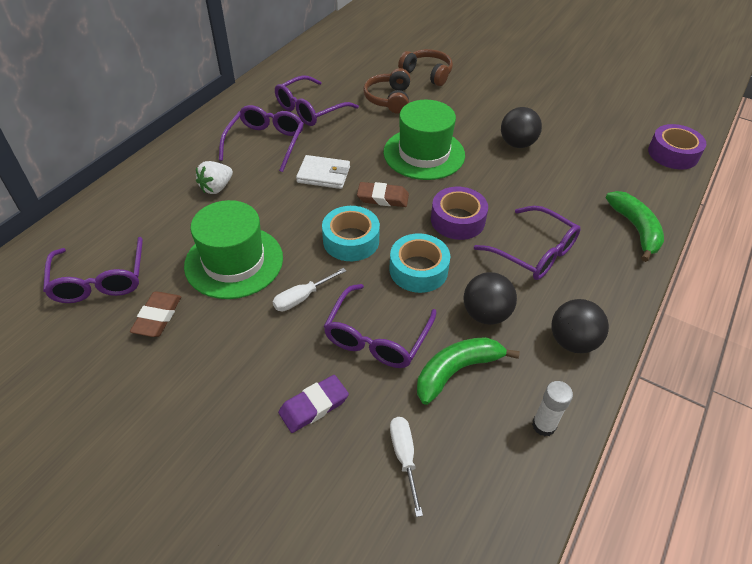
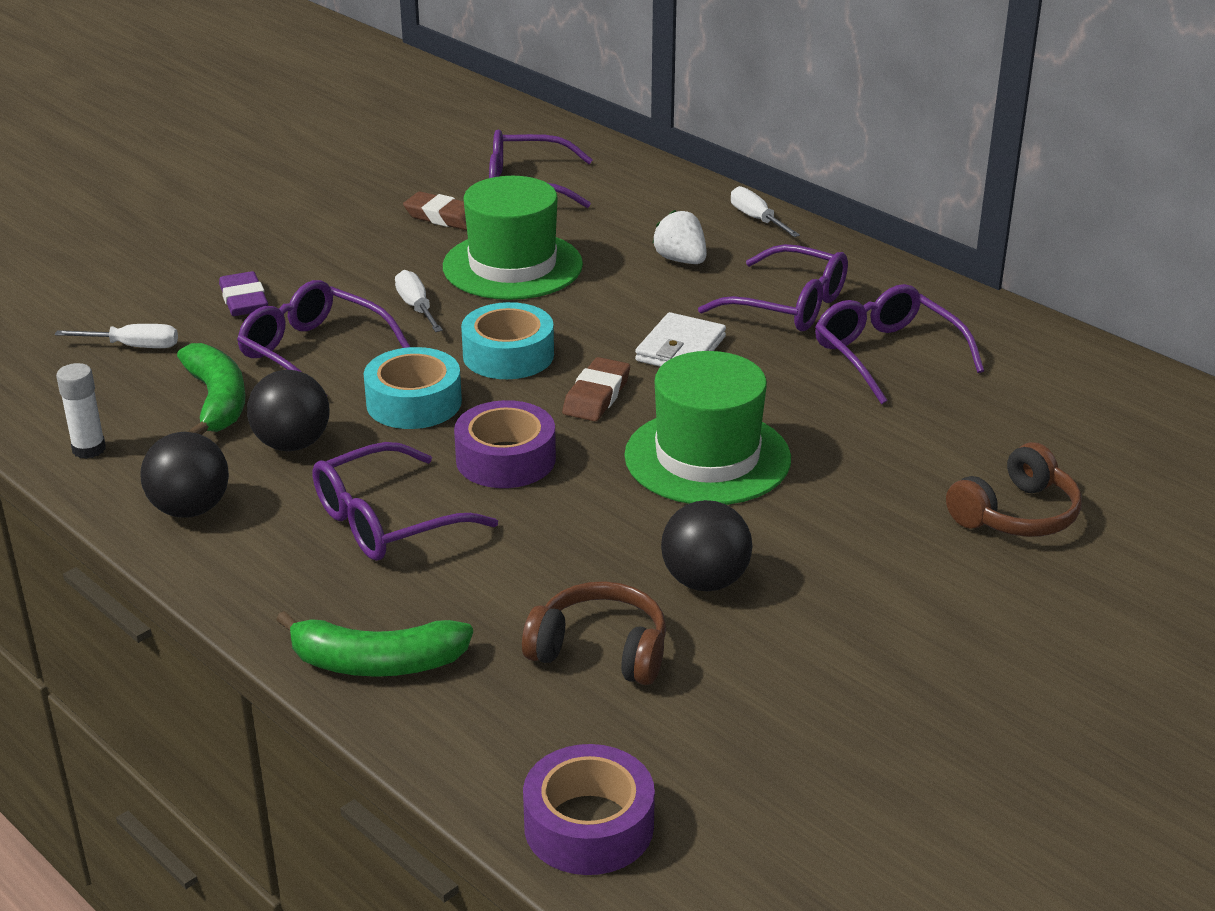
camera: 105 degrees right, 15 degrees down
(157, 164) = (757, 219): none -> white screwdriver
(389, 99) = (911, 447): brown headphones -> brown headphones (600, 651)

